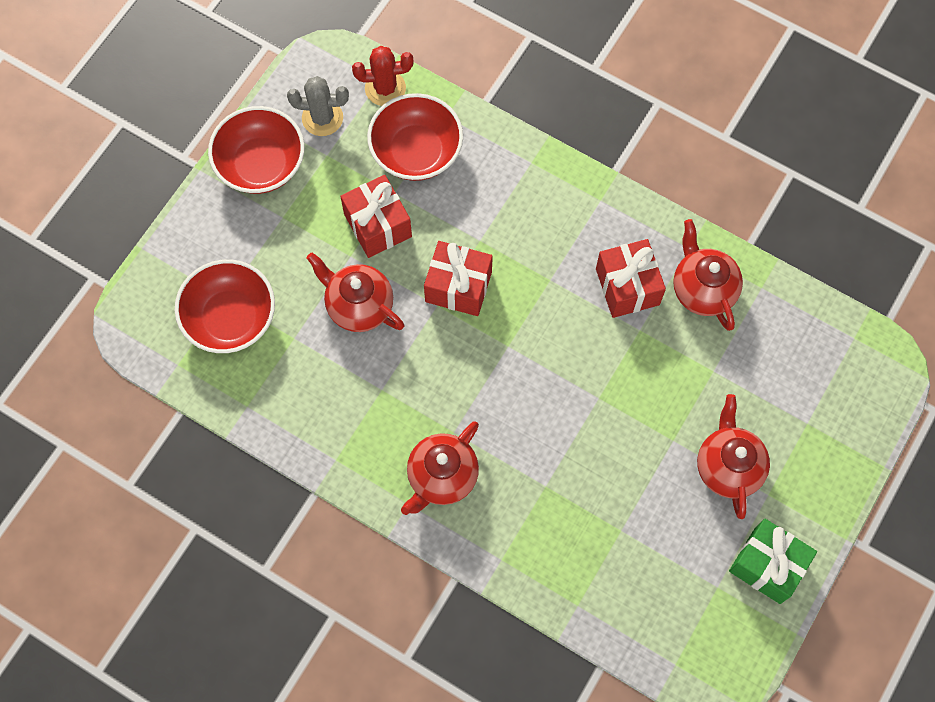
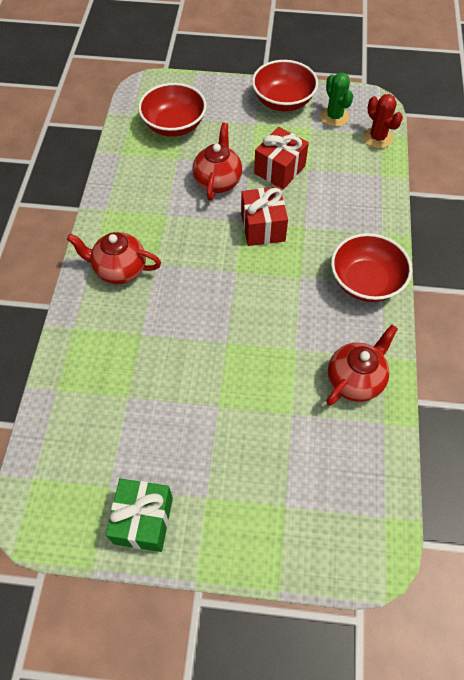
camera: 65 degrees right, 10 degrees down
(322, 118) = (334, 117): grey cactus -> green cactus
(416, 152) = (344, 169): red bowl -> red bowl (365, 282)
(627, 287) = (325, 327): red gift -> none
(728, 467) = (215, 456): red teapot -> none

